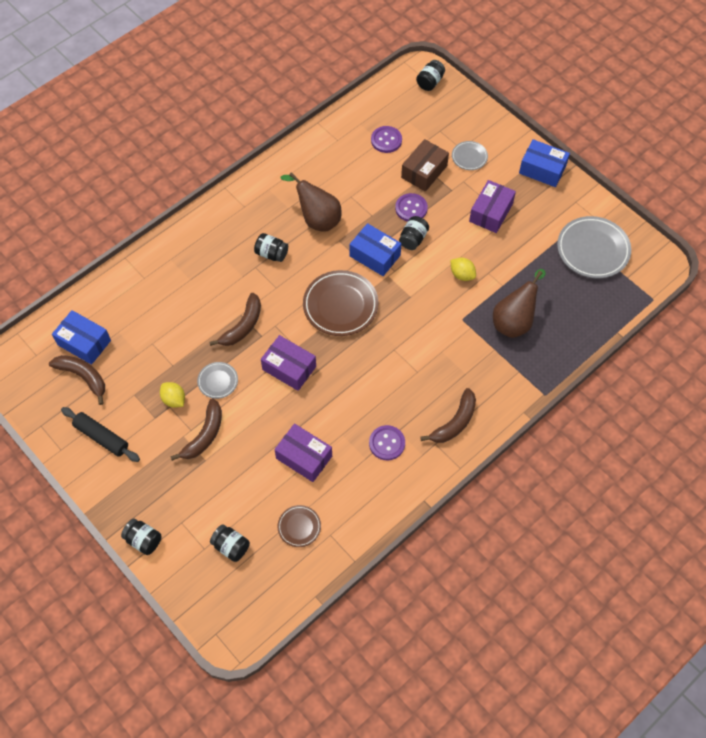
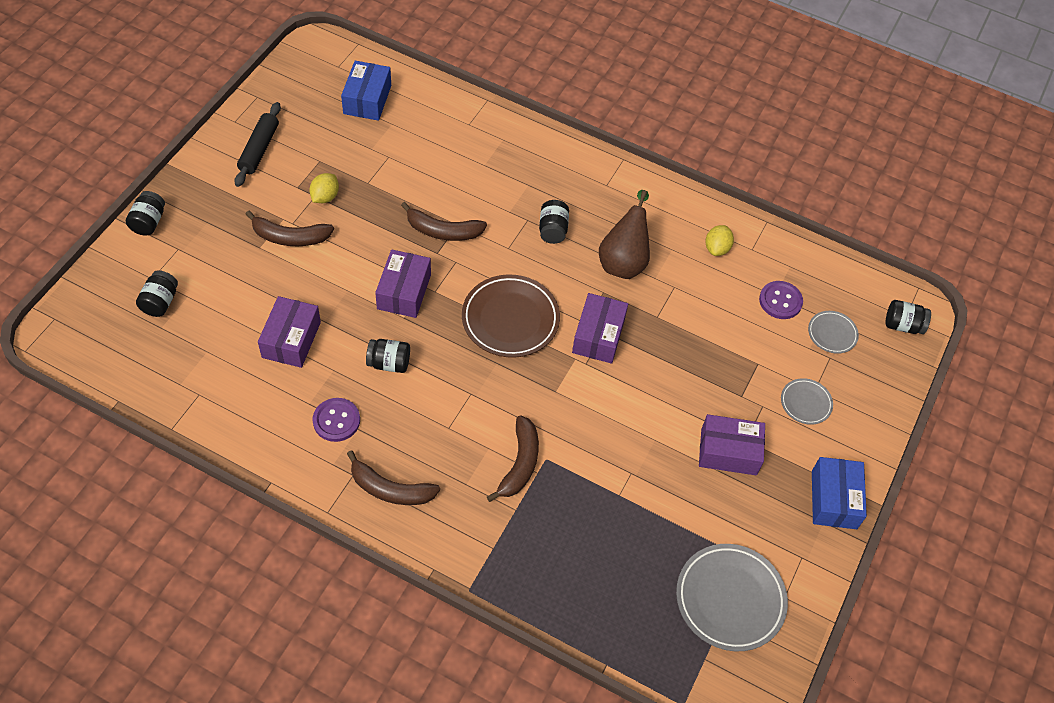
camera: 65 degrees right, 5 degrees down
(83, 377) = (325, 112): brown banana -> brown banana (520, 464)
(218, 381) = (362, 229): grey plate -> grey plate (832, 334)
(299, 527) = (201, 360): brown plate -> none
(375, 256) = (598, 336): blue box -> purple box
(411, 208) = (689, 357): purple button -> none
(413, 239) = (643, 371): black jar -> black jar (389, 363)
(424, 171) = (754, 356): brown box -> none
(462, 275) = (614, 442): yellow lemon -> yellow lemon (717, 248)
(514, 321) = (568, 523): brown pear -> none

